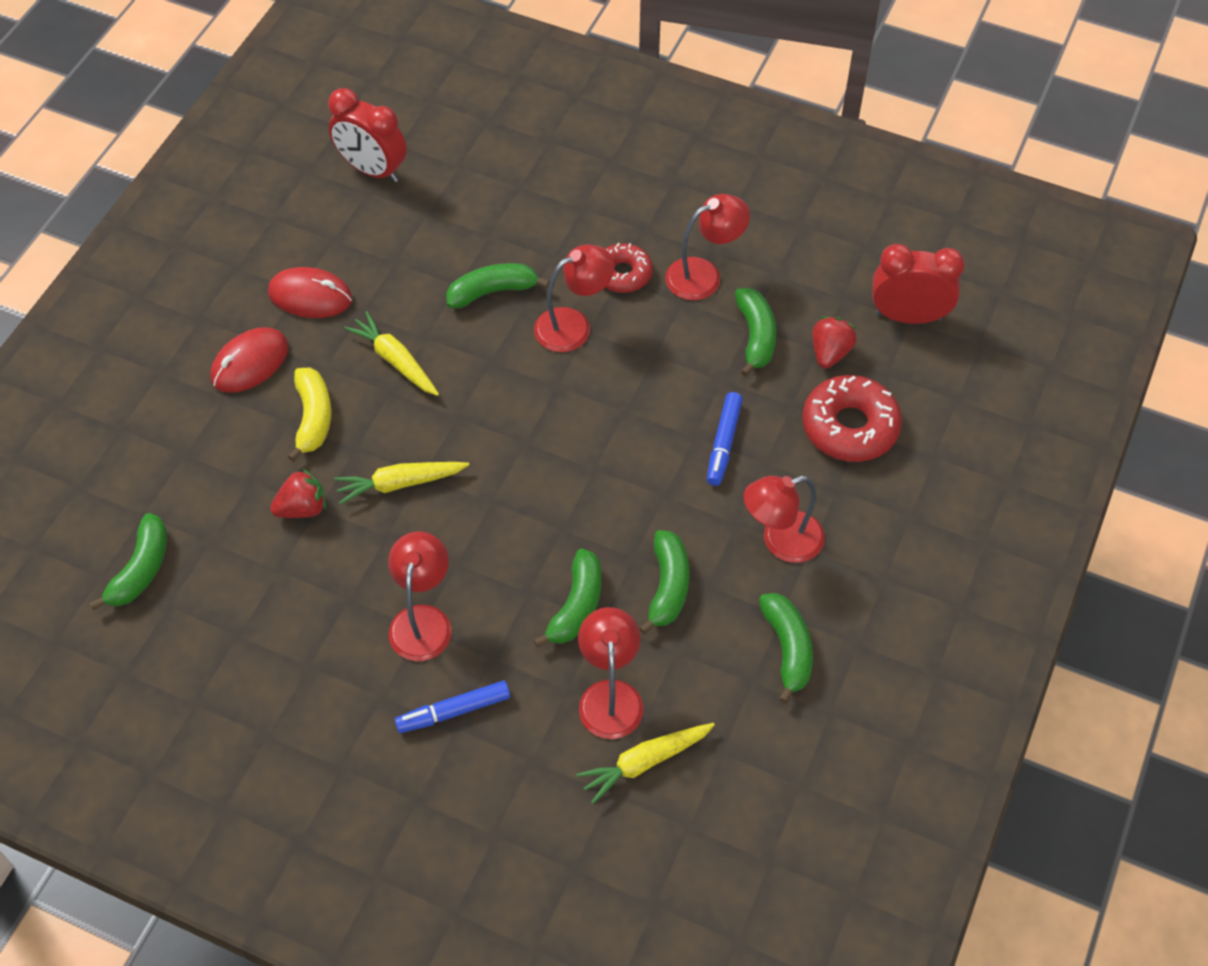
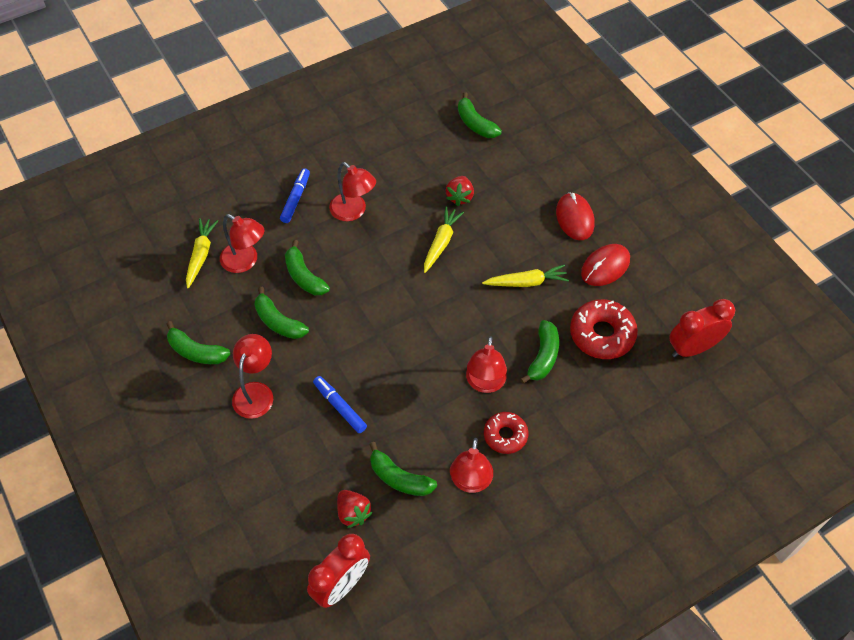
camera: 125 degrees right, 0 degrees up
(313, 418) = (514, 227): yellow banana -> none
(850, 427) = (293, 483): red donut -> red donut (602, 334)

